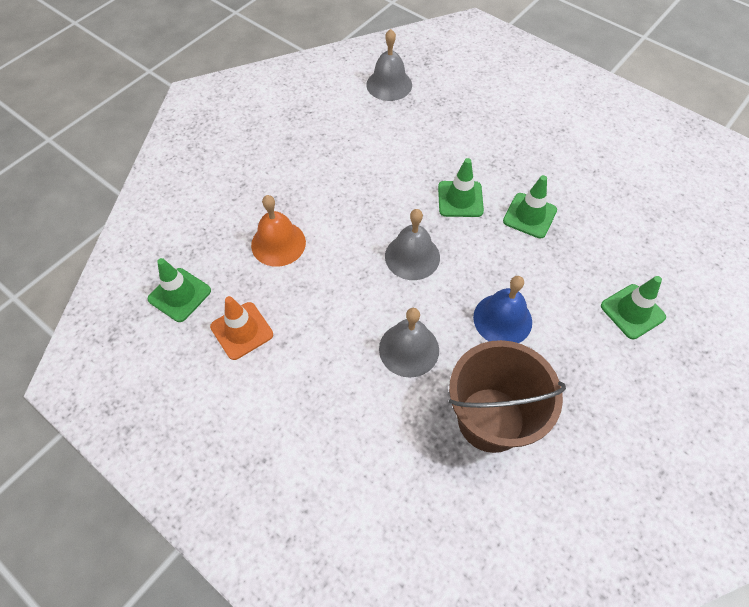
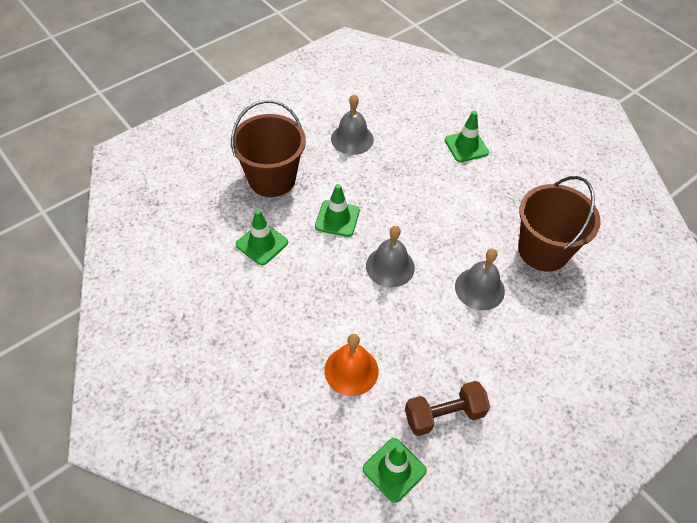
camera: 80 degrees left, 5 degrees down
(242, 331) = (444, 415): orange traffic cone -> brown dumbbell
(389, 84) = (174, 239): grey bell -> grey bell (352, 139)
(491, 136) = (272, 179): none -> brown bucket
(502, 319) = (461, 221): blue bell -> none
(529, 215) = (367, 178): green traffic cone -> green traffic cone (262, 243)

